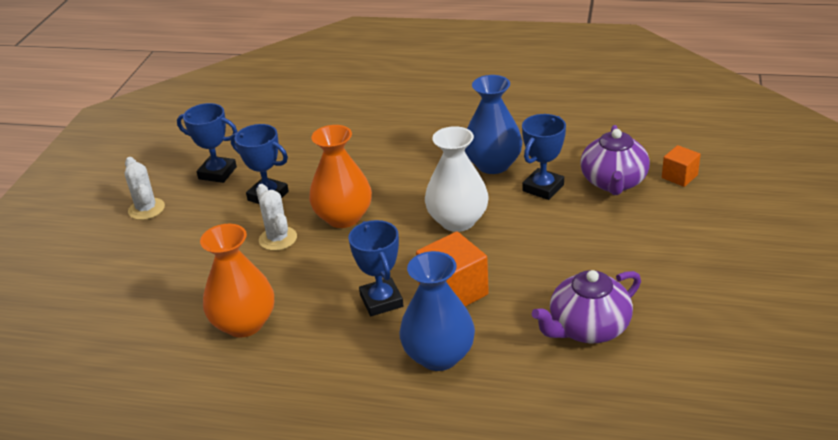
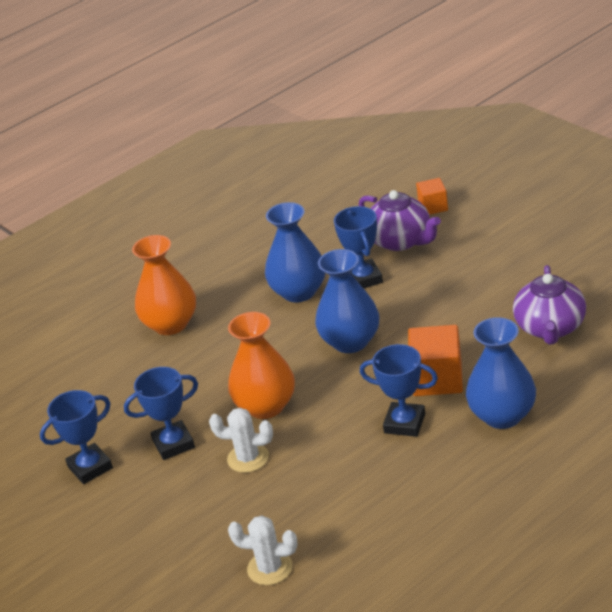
camera: 50 degrees left, 0 degrees up
(146, 209) = (88, 537): white cactus -> white cactus (270, 568)
(244, 323) = (345, 517): orange vase -> orange vase (170, 324)
(457, 221) = (350, 341): white vase -> blue vase

